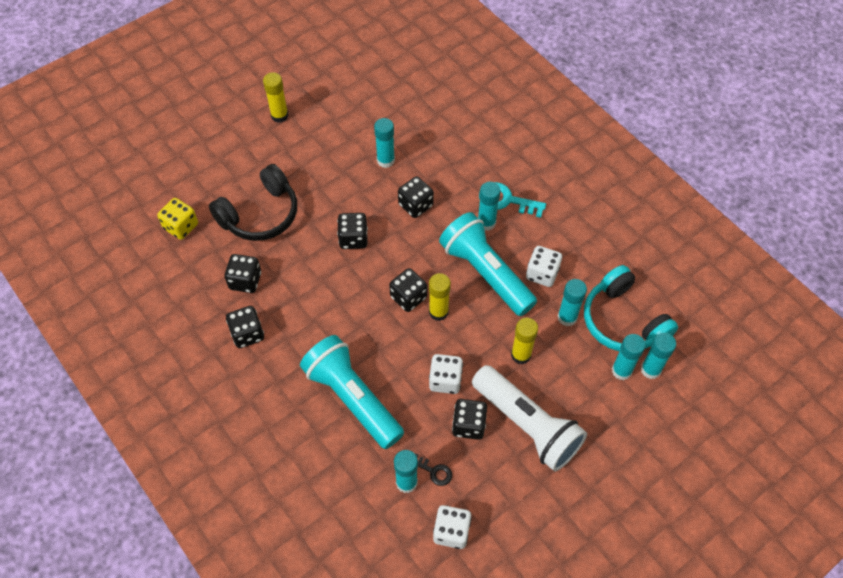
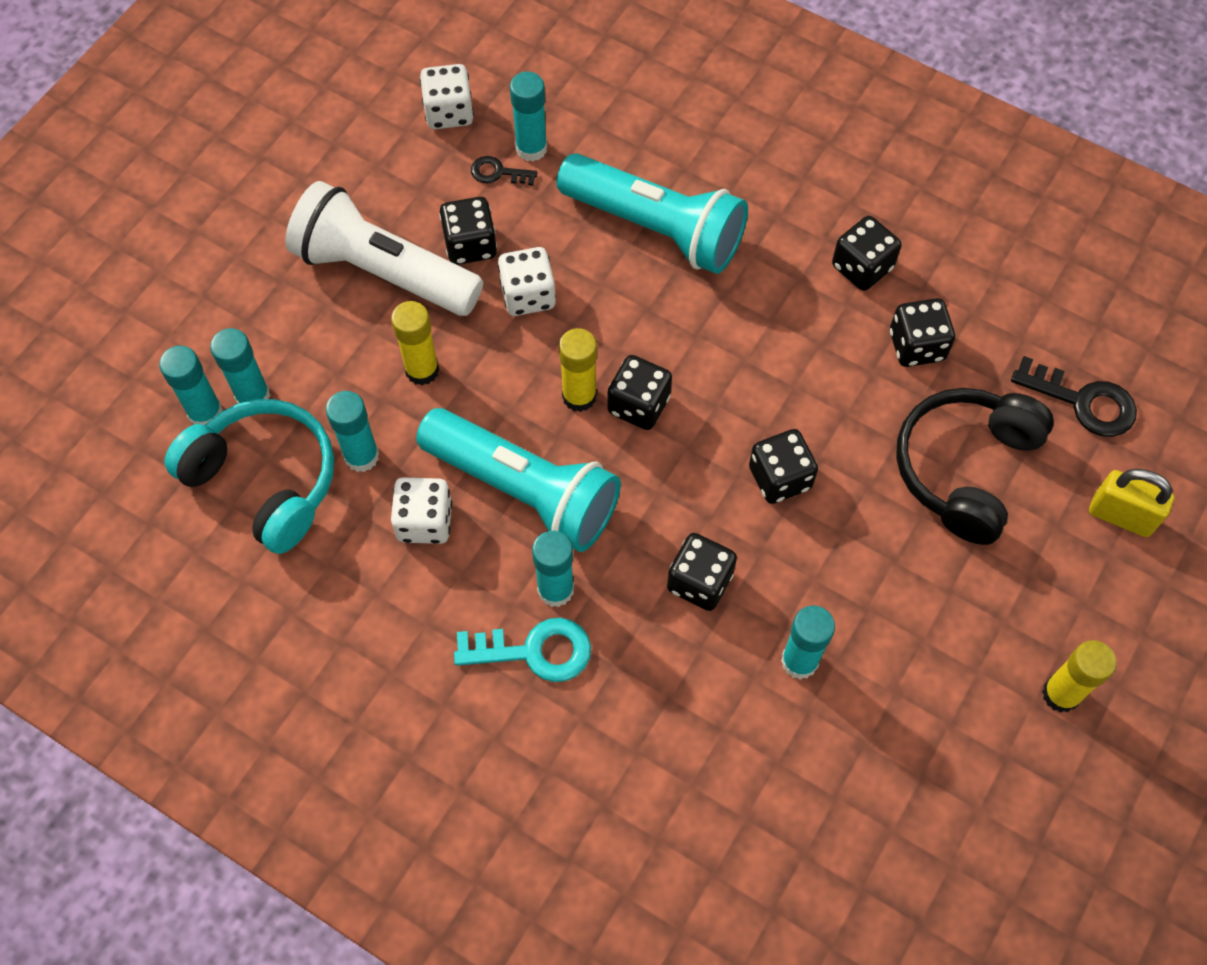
camera: 160 degrees right, 5 degrees up
(181, 226) = (1083, 402): yellow dice -> black key
(202, 172) = (1121, 516): none -> yellow padlock

